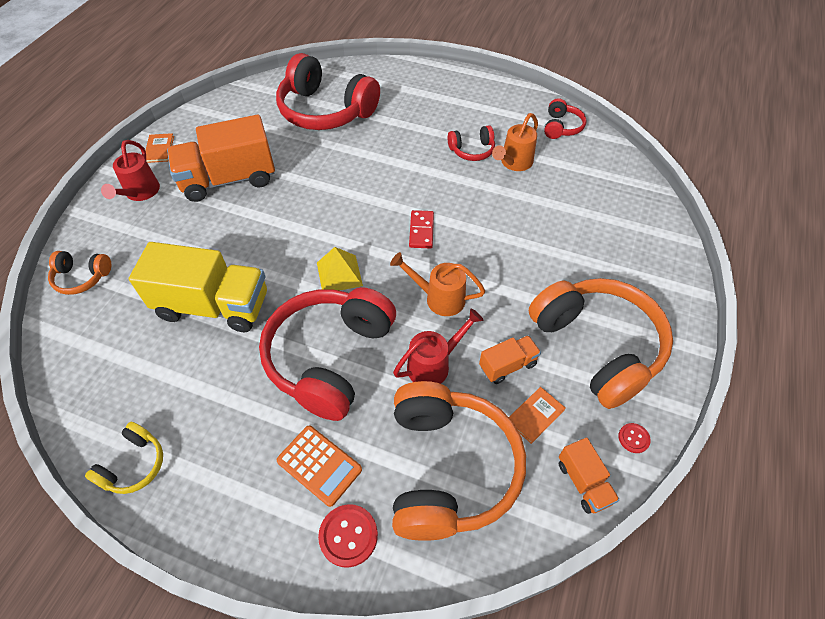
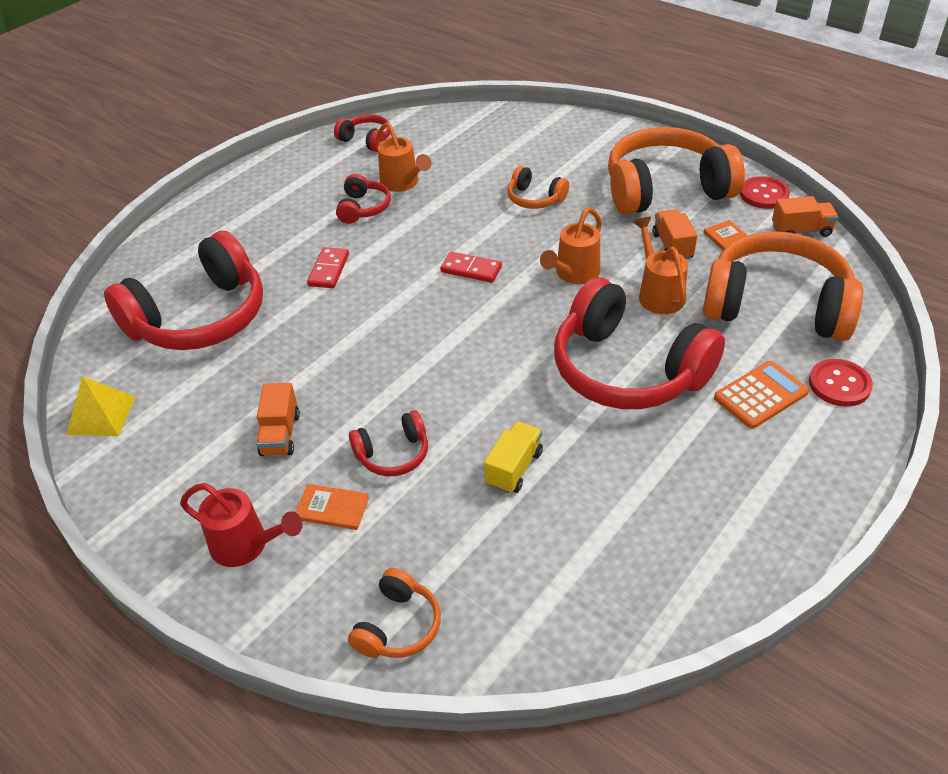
camera: 70 degrees left, 10 degrees down
(133, 465) = (736, 562): yellow headphones -> none
(159, 149) = (154, 516): orange book -> orange book (332, 508)
(213, 306) = (514, 468): yellow truck -> yellow truck, size x0.48
(219, 238) = (393, 454): none -> red headphones
(229, 179) = (280, 434): orange truck -> orange truck, size x0.48
(339, 274) = (508, 345): yellow pyramid -> yellow pyramid (101, 415)
(393, 154) = (328, 270): none -> red domino
(433, 365) = (658, 294): red watering can -> orange watering can
(533, 250) = (535, 198): none -> orange headphones
(633, 438) = (764, 194): red button -> red button, size x1.76

